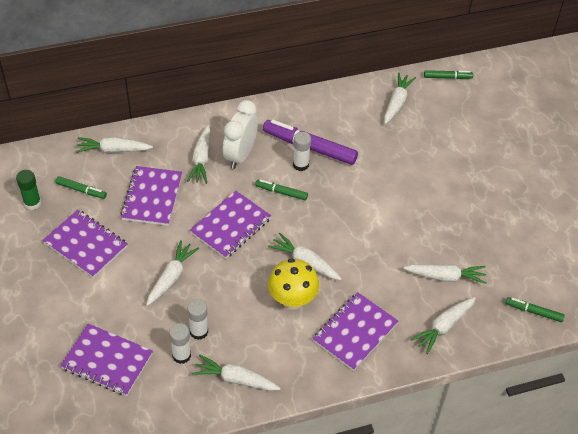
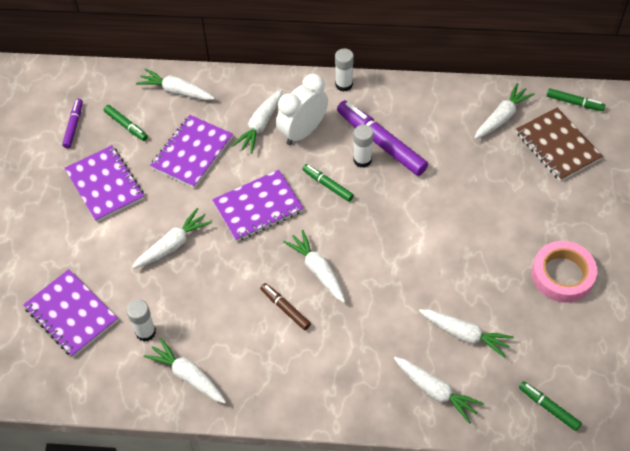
camera: 25 degrees right, 5 degrees up
(32, 203) = (74, 126): green glue stick -> purple marker
(199, 331) = (174, 312): white glue stick -> white glue stick (344, 84)
(292, 300) = (285, 308): yellow mushroom -> brown marker
(355, 332) = (335, 366): purple notebook -> none
(443, 327) = (436, 391): white carrot -> white carrot turned 120 degrees counterclockwise
(450, 113) = (557, 146): none -> brown notebook
(498, 210) = (562, 275): none -> pink tape

